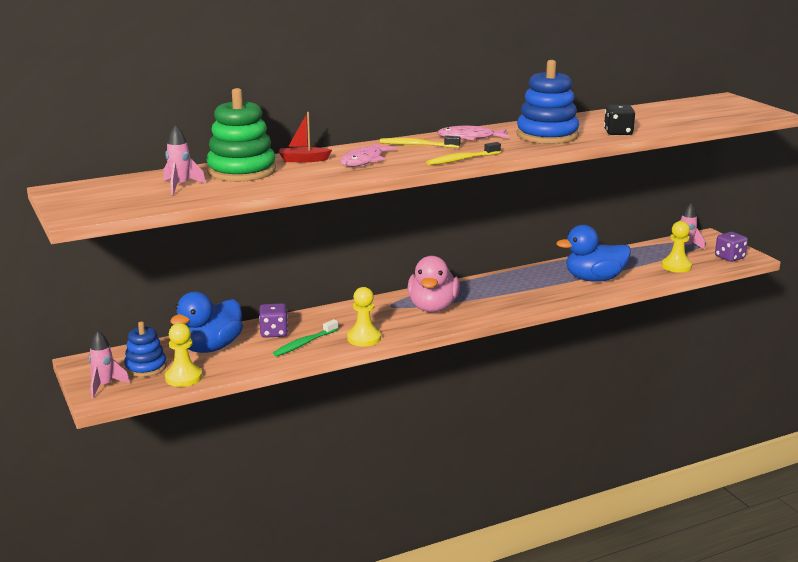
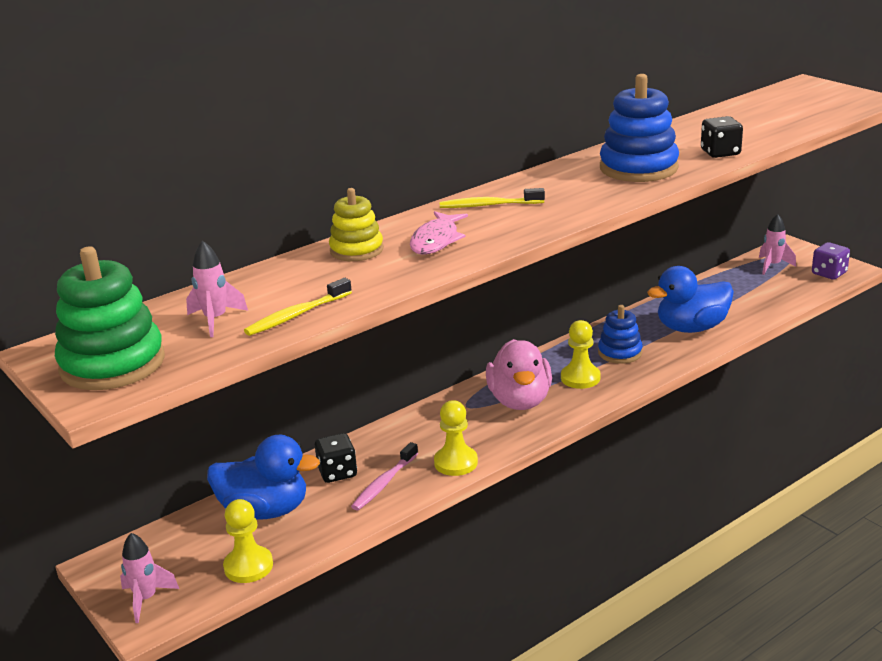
camera: 10 degrees left, 5 degrees up
(145, 367) = (190, 558): blue stacking toy -> blue stacking toy (620, 353)
(211, 348) = (265, 511): blue duck -> blue duck turned 105 degrees counterclockwise
(241, 171) = (285, 281): green stacking toy -> green stacking toy (112, 364)
(274, 333) = (337, 472): purple dice -> black dice
(303, 160) = (356, 250): red boat -> yellow stacking toy
(304, 343) = (384, 483): green toothbrush -> pink toothbrush
(462, 159) = (559, 222): yellow toothbrush -> yellow toothbrush (296, 315)
(470, 138) = (547, 184): pink fish -> none
(676, 266) = (776, 295): yellow pawn -> yellow pawn (580, 378)

